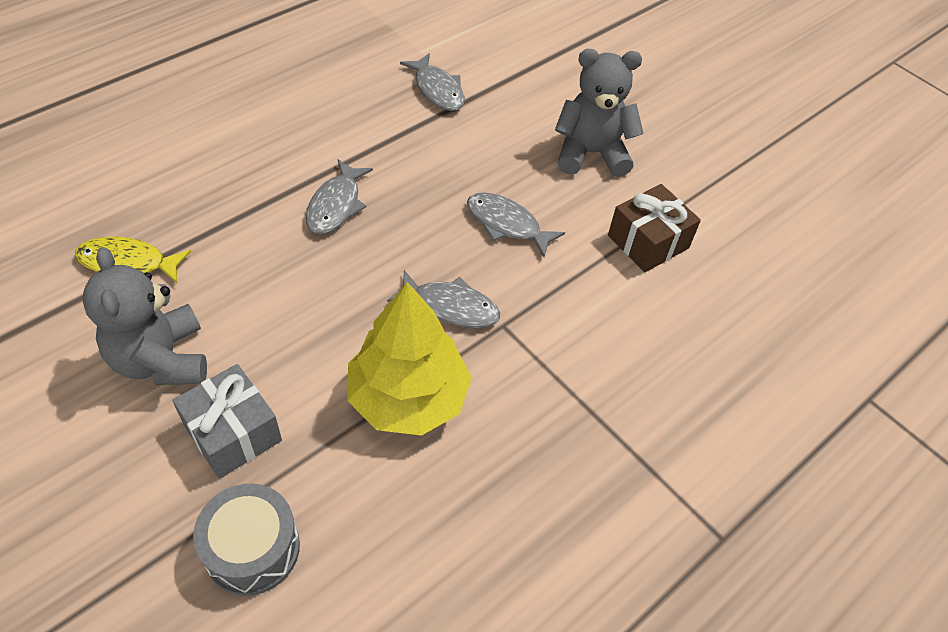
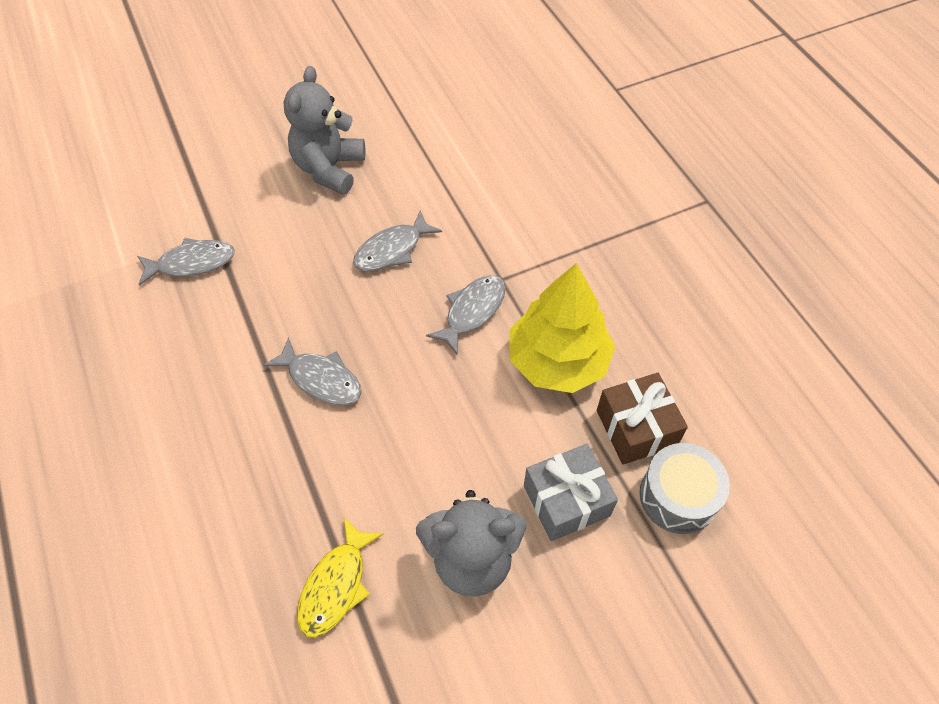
camera: 70 degrees left, 5 degrees up
(648, 241) = (442, 161): brown gift -> brown gift (636, 428)

